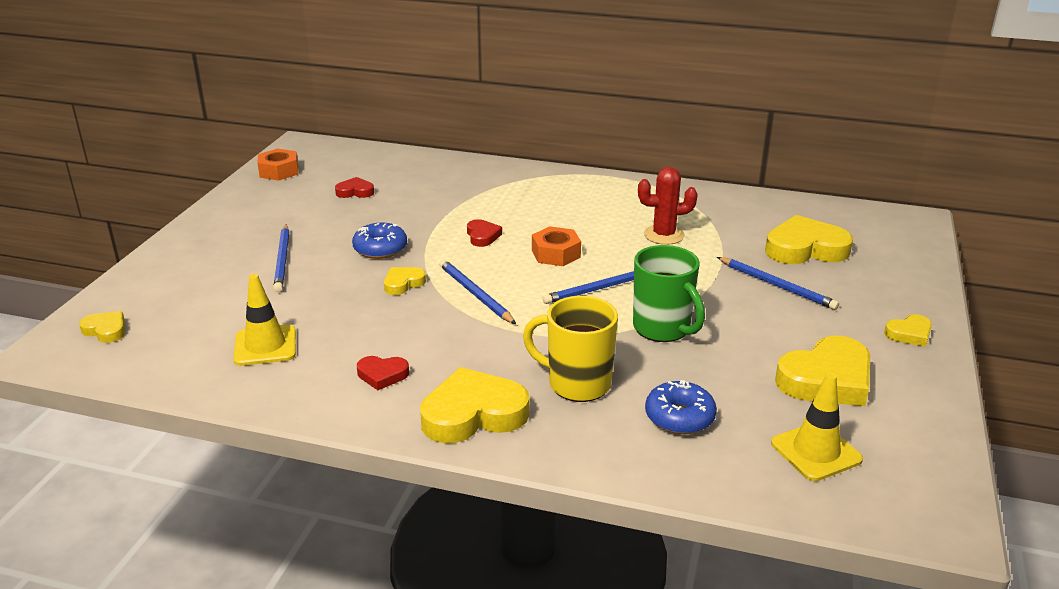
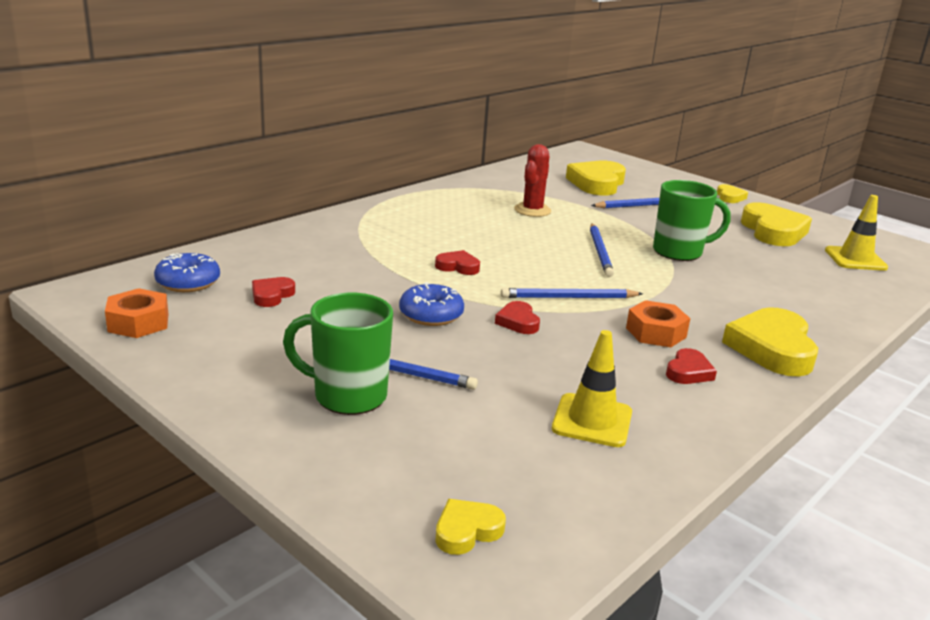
camera: 65 degrees left, 5 degrees down
(236, 254) = (347, 396): none -> green mug
(403, 283) = (518, 322): yellow heart -> red heart
(556, 254) = (524, 250): orange nut -> orange nut (655, 332)
(577, 384) = (743, 300): yellow mug -> none
(679, 417) = (803, 282): blue donut -> blue donut (188, 282)

